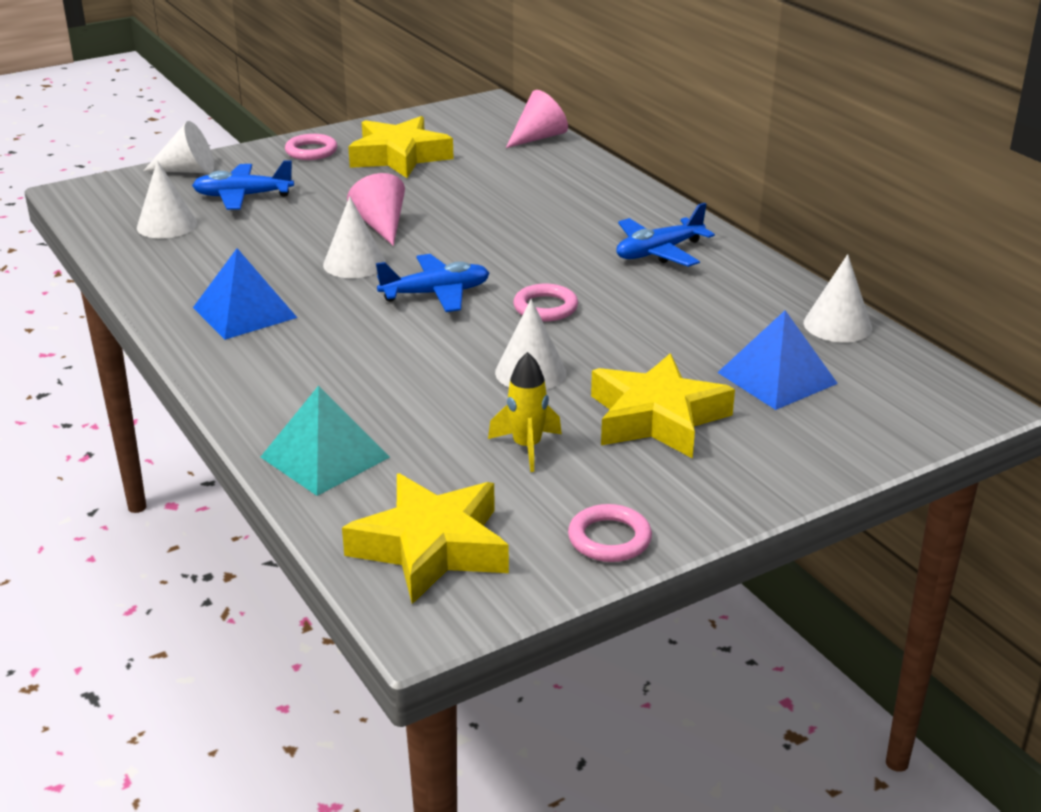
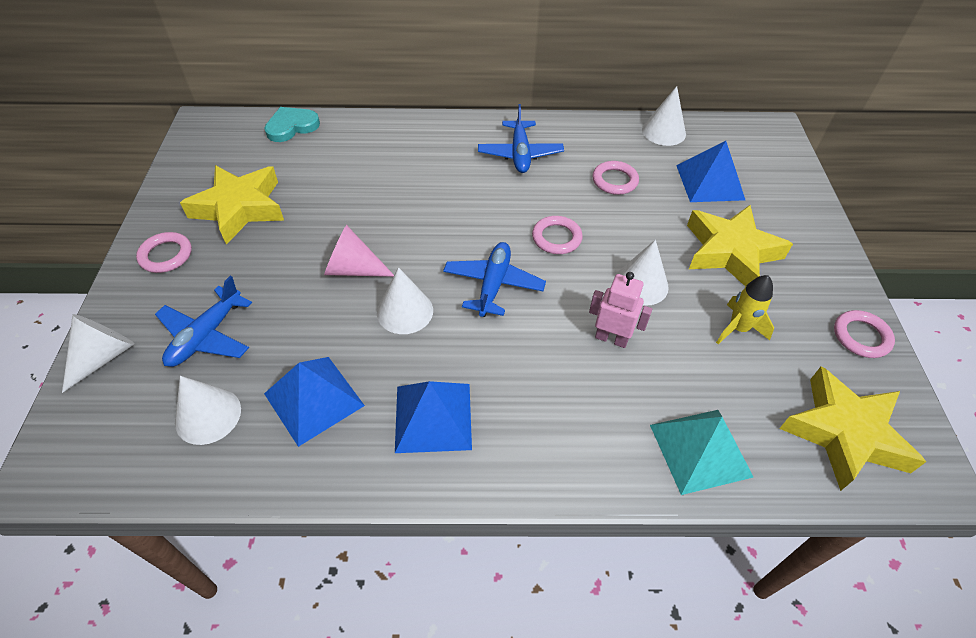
camera: 60 degrees left, 20 degrees up
(218, 258) = (314, 399): none -> blue pyramid
(429, 374) = (611, 338): none -> pink robot
(538, 137) = (291, 126): pink cone -> turquoise heart
(690, 316) = (614, 181): none -> pink ring

